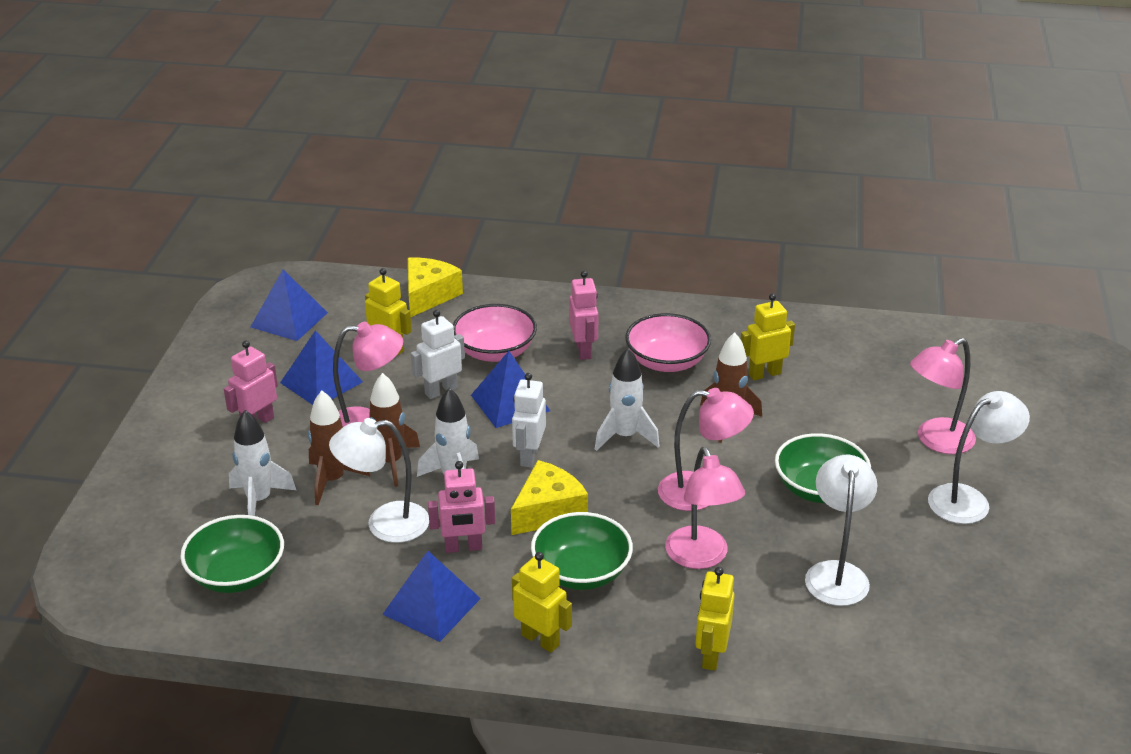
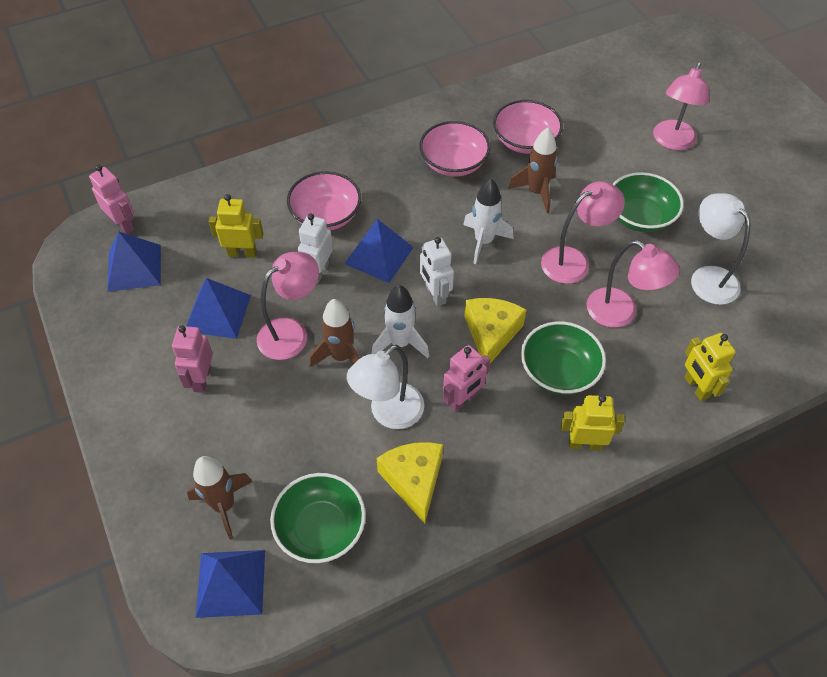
camera: 35 degrees left, 20 degrees up
(259, 501) = (273, 450): white rocket -> none
(332, 480) = (313, 398): brown rocket -> brown rocket (224, 505)
(428, 295) = (228, 189): yellow cheese -> yellow cheese (414, 480)
(431, 606) = (488, 463): blue pyramid -> blue pyramid (231, 583)
(583, 350) = (388, 182): pink robot -> pink robot (123, 224)
(764, 374) = (525, 141): yellow robot -> pink bowl
(969, 500) = (728, 177): white lamp -> none

